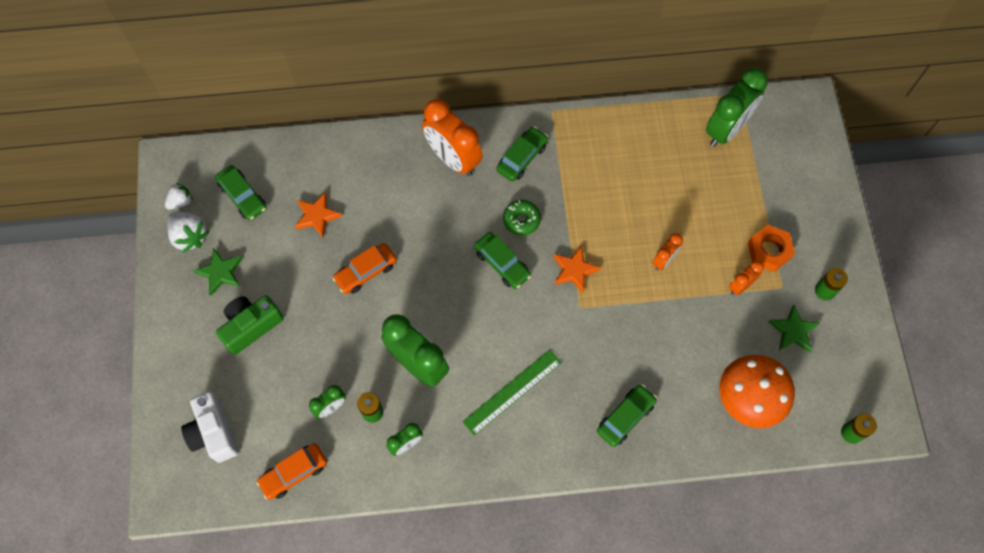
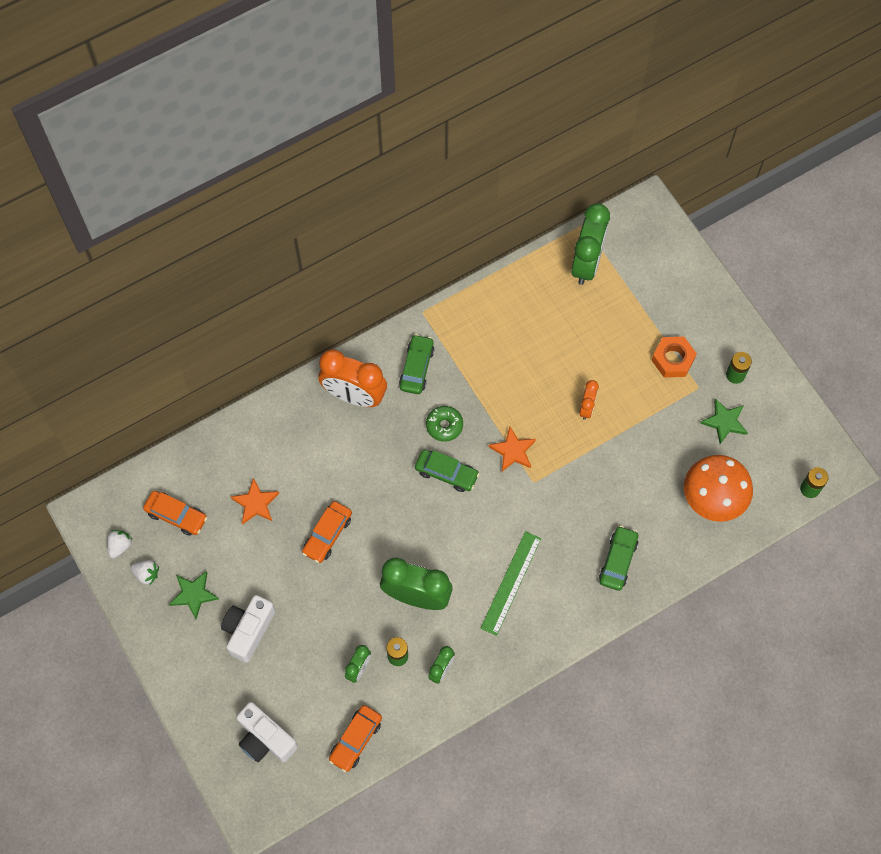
camera: 25 degrees left, 0 degrees up
(190, 236) = (146, 574): white strawberry -> white strawberry, size x0.63
(242, 196) = (176, 515): green car -> orange car
(251, 326) = (248, 630): green camera -> white camera
(740, 286) = (662, 401): orange clock -> none

